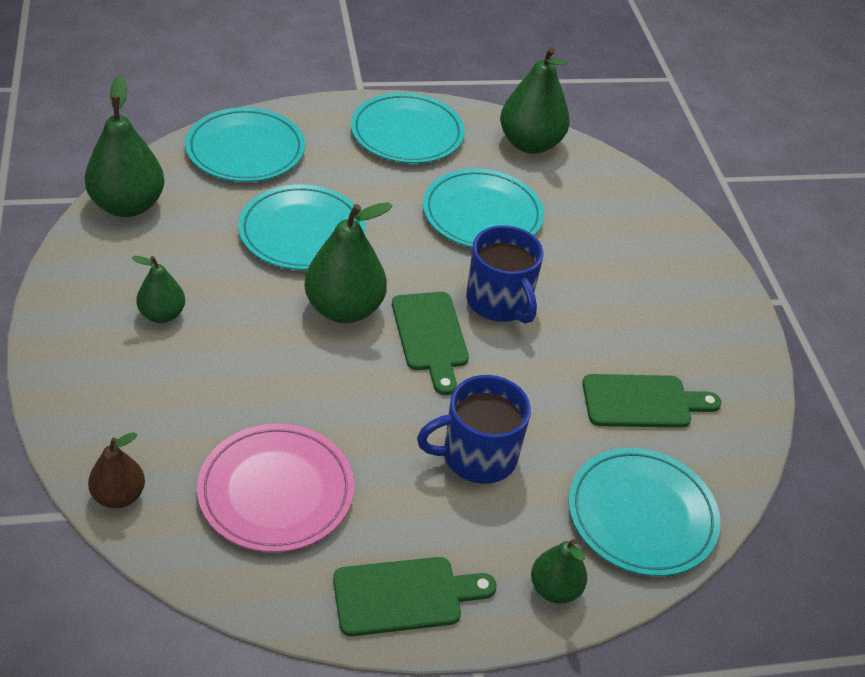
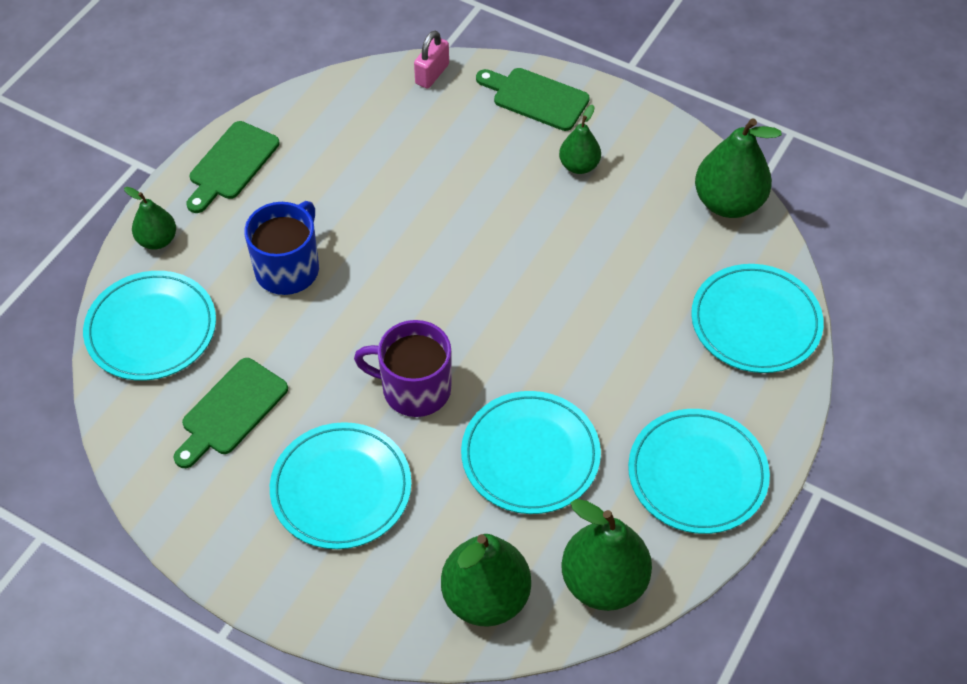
camera: 135 degrees right, 10 degrees up
(119, 496) = (432, 74): brown pear -> pink padlock
(276, 491) = (365, 146): pink plate -> none
(302, 232) = (608, 301): turquoise plate -> turquoise plate (341, 488)
(344, 309) = (495, 277): green pear -> green pear (485, 597)
(430, 336) = (419, 315): green cutting board -> green cutting board (536, 98)
(499, 302) = (414, 389): blue mug -> purple mug

